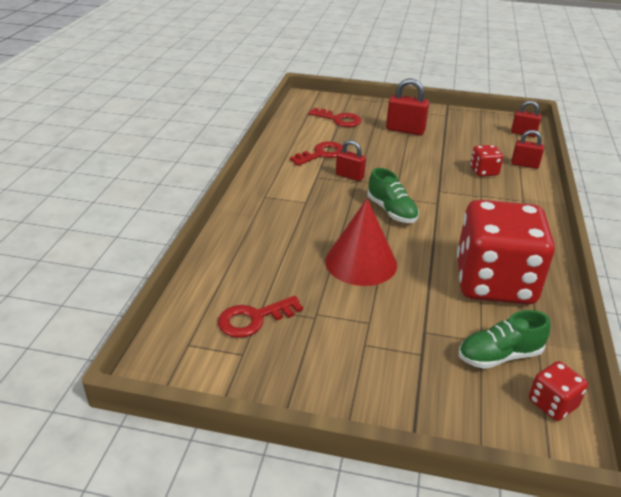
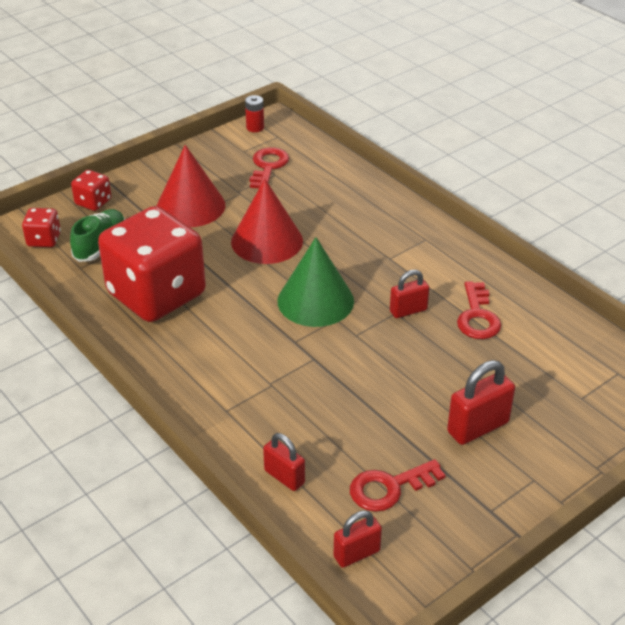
camera: 130 degrees right, 5 degrees up
(185, 372) = (255, 127): none -> red battery
(339, 119) = (563, 382): red key -> red key (389, 488)
(374, 333) = (190, 206): none -> red cone
(391, 211) = (315, 301): green shoe -> green cone
(484, 171) = (310, 424): red dice -> red dice (93, 202)
(524, 165) = (284, 477): red padlock -> red padlock turned 75 degrees clockwise

